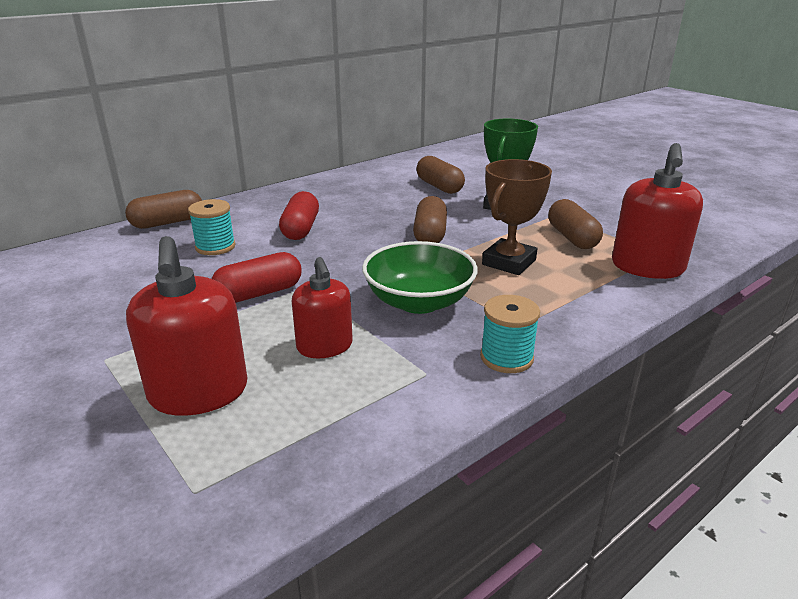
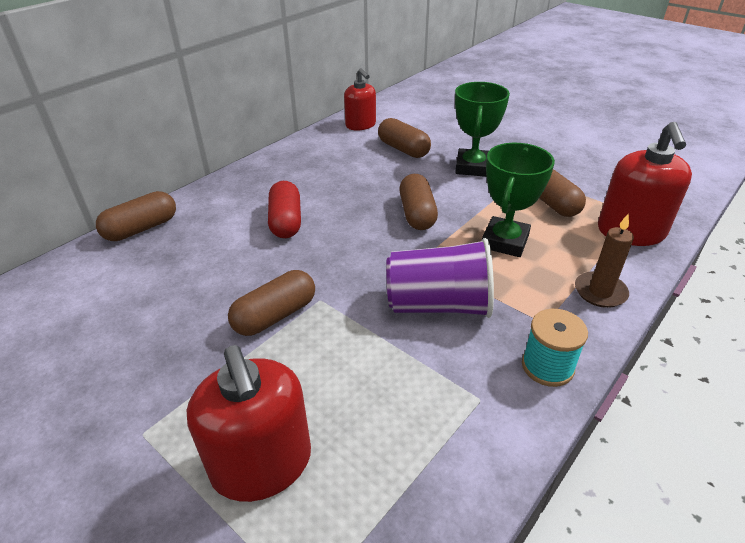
camera: 10 degrees left, 10 degrees up
(215, 247) = (205, 257): turquoise spool -> none
(259, 293) = (275, 315): red capsule -> brown capsule
(324, 346) = (368, 379): red soap dispenser -> red soap dispenser (360, 125)
(419, 301) = (438, 305): green bowl -> purple cup
(509, 262) = (504, 241): brown trophy -> green trophy
(590, 309) = (600, 292): none -> brown candle

